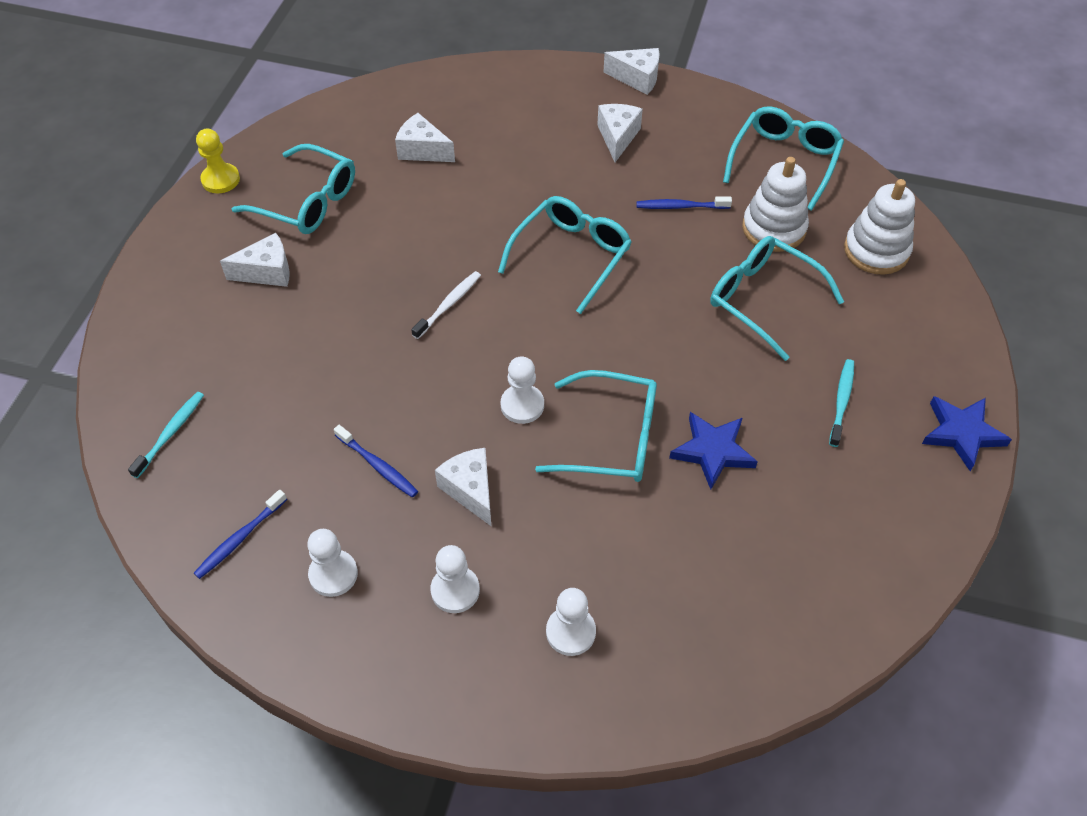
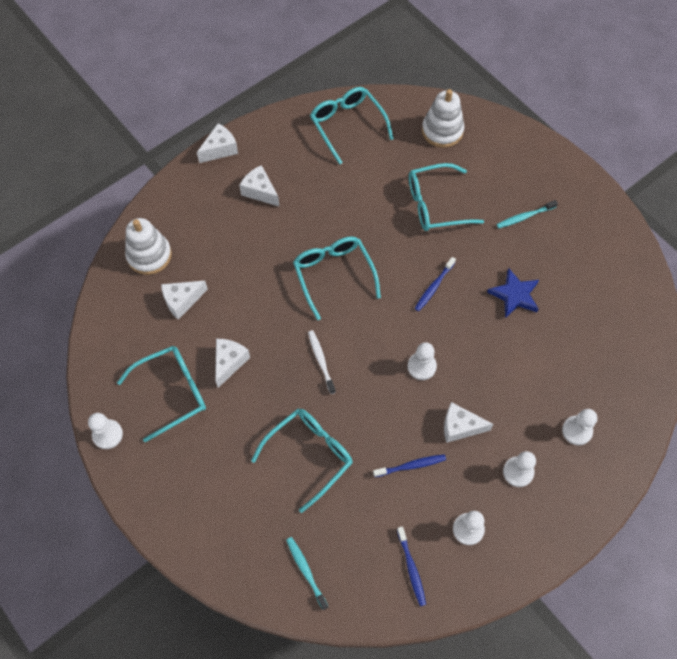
camera: 55 degrees left, 10 degrees up
(220, 180) = (107, 434): yellow pawn -> white pawn
(267, 272) = (215, 448): white cheese -> white cheese (229, 362)
(612, 438) = (474, 336): turquoise glasses -> turquoise glasses (309, 455)
(680, 206) = (340, 197): blue toothbrush -> blue toothbrush (434, 287)
(774, 228) = (391, 165): white stacking toy -> white stacking toy (149, 255)
(841, 401) = (524, 217): turquoise toothbrush -> turquoise toothbrush turned 75 degrees counterclockwise
(962, 433) = (578, 181): blue star -> none

